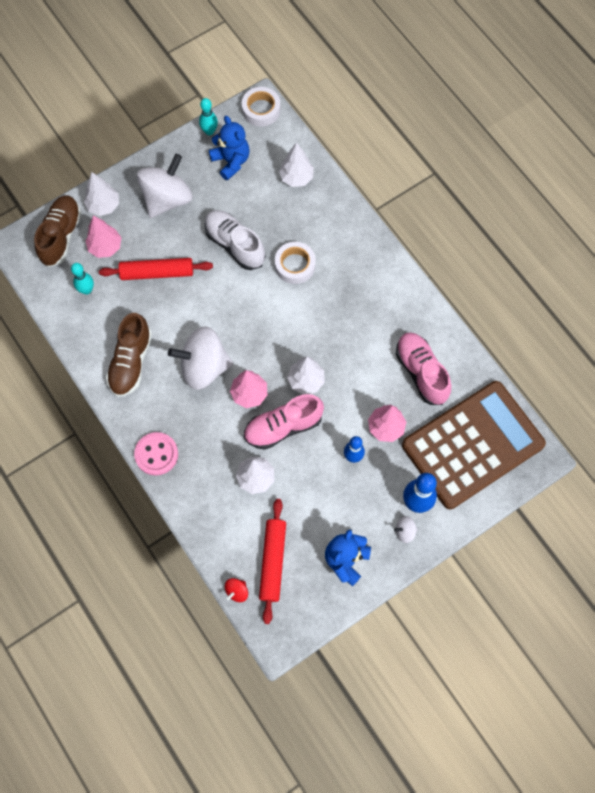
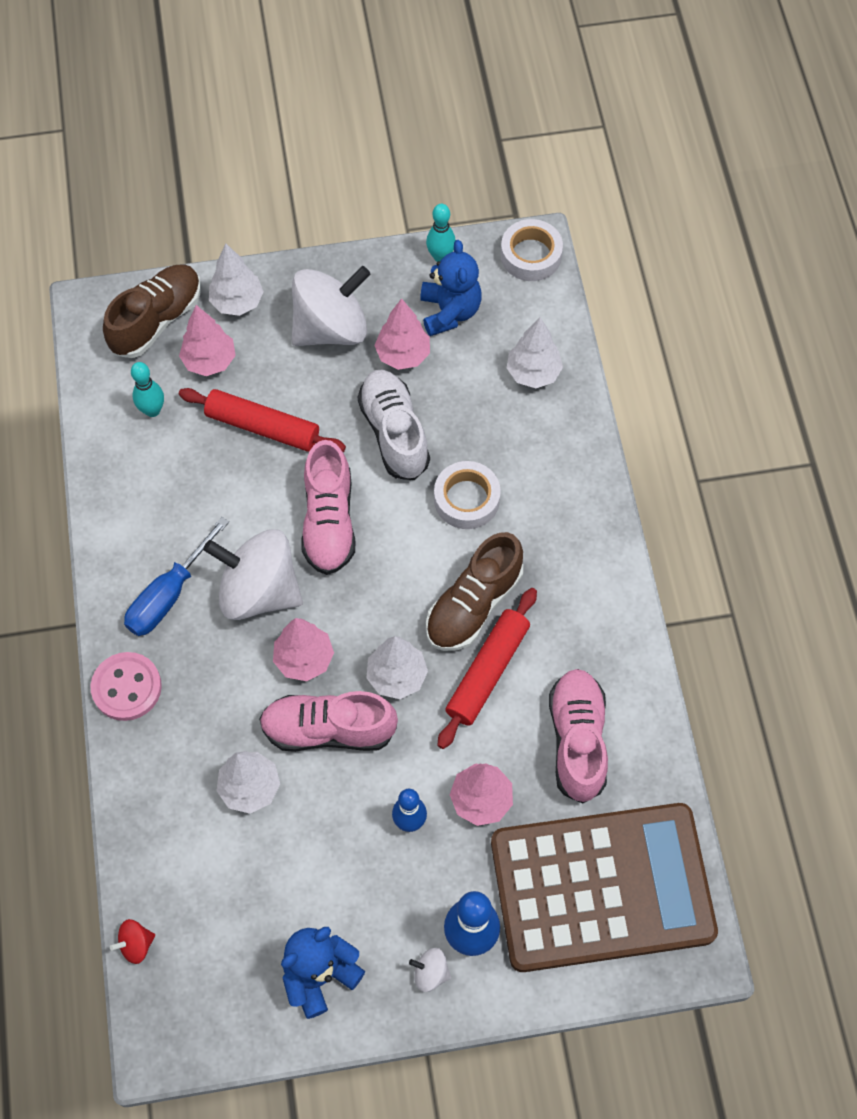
camera: 25 degrees right, 5 degrees down
(131, 362) = (160, 539): brown shoe -> brown shoe (474, 604)
(153, 391) = (169, 594): none -> blue screwdriver
(217, 197) = (403, 355): none -> pink tree
(223, 311) = (329, 521): none -> pink shoe
(272, 562) = (210, 924): red rolling pin -> red rolling pin (487, 671)

